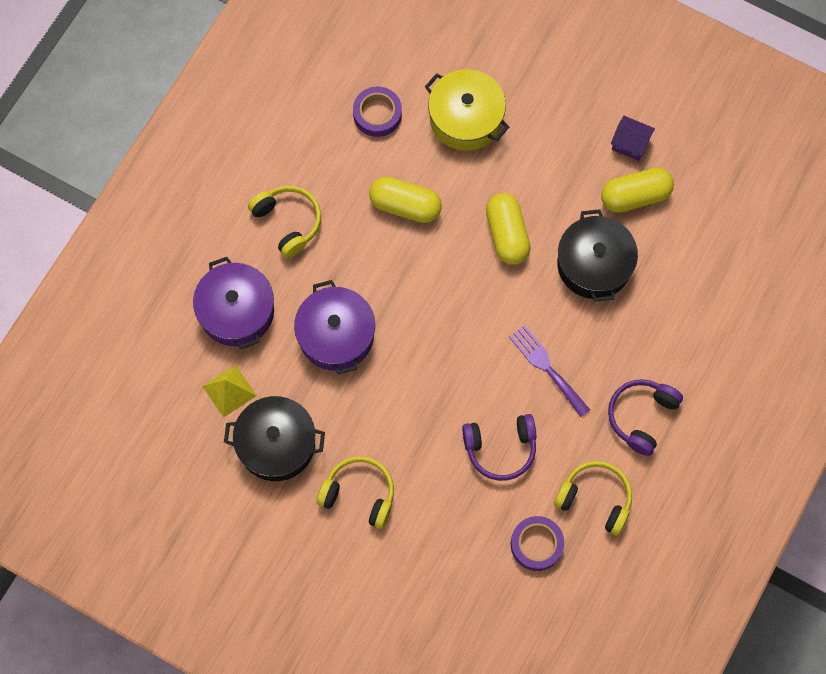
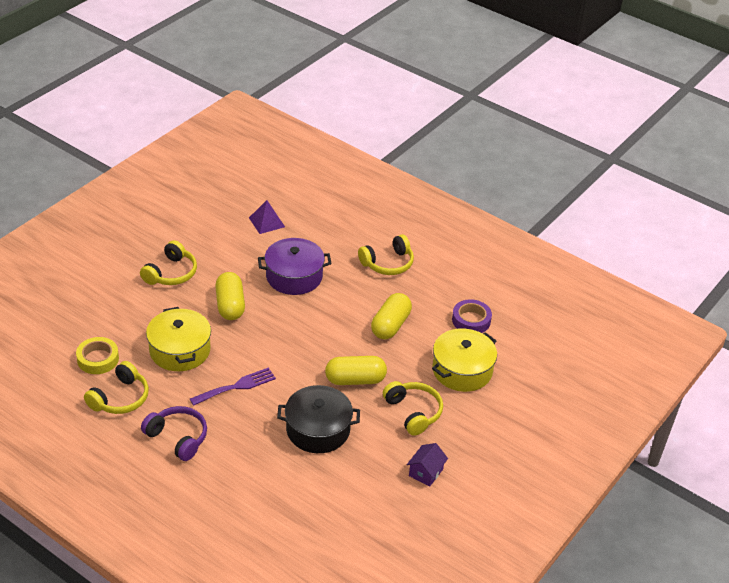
camera: 95 degrees right, 30 degrees down
(229, 390) = (267, 222): yellow pyramid -> purple pyramid
(236, 311) = (324, 231): purple pot -> none
(276, 444) = (221, 239): black pot -> none
(500, 448) = (179, 350): purple headphones -> yellow pot
(536, 544) = (98, 359): purple tape -> yellow tape
(544, 165) = (413, 412): none -> yellow headphones
(635, 196) = (375, 467): yellow capsule -> yellow capsule (230, 305)

